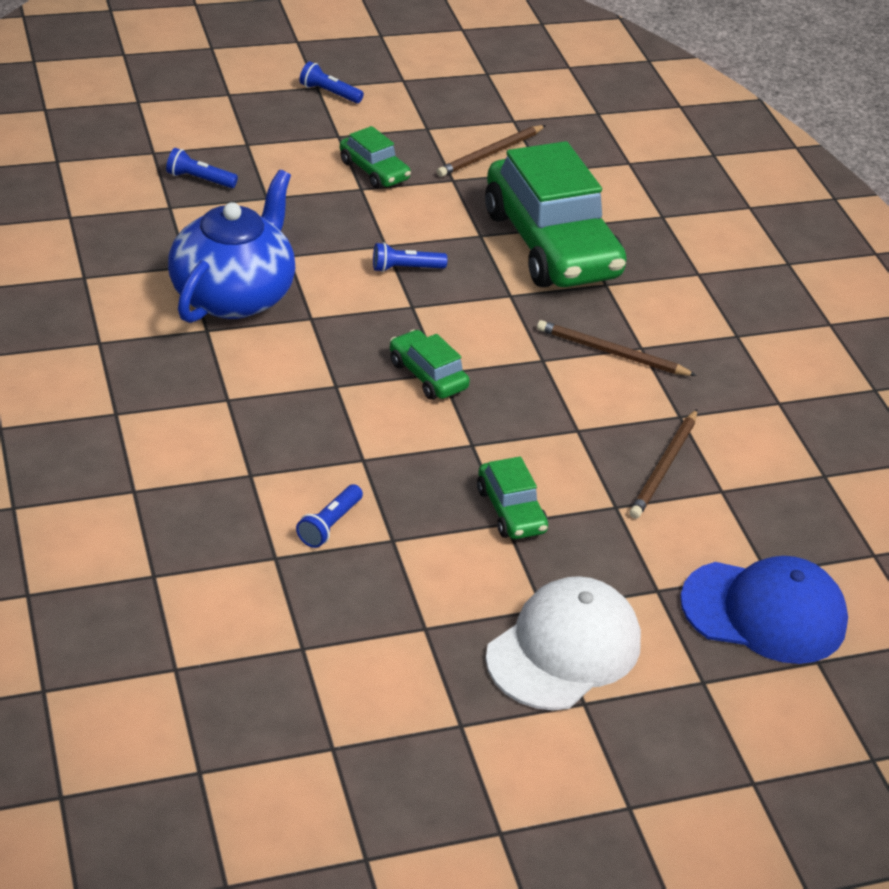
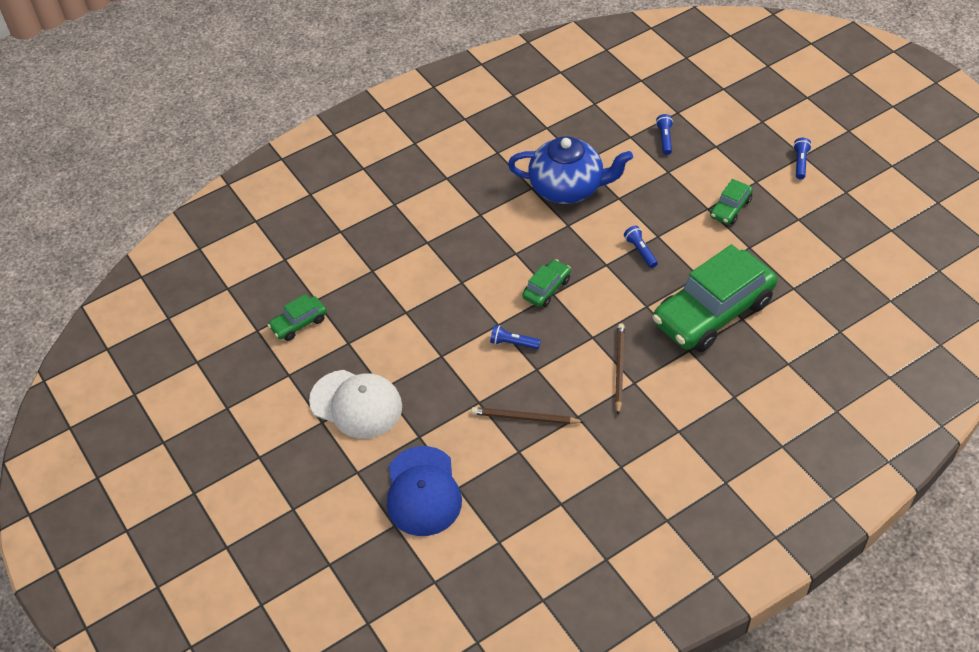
camera: 80 degrees right, 10 degrees up
(329, 525) = (404, 284): blue flashlight -> blue flashlight (513, 343)
(490, 154) = (792, 257): brown pencil -> none
(511, 510) = (452, 355): green car -> green car (299, 323)

